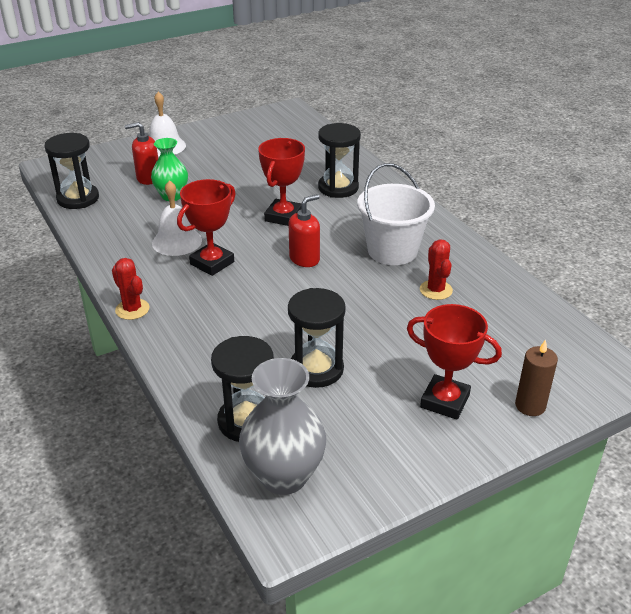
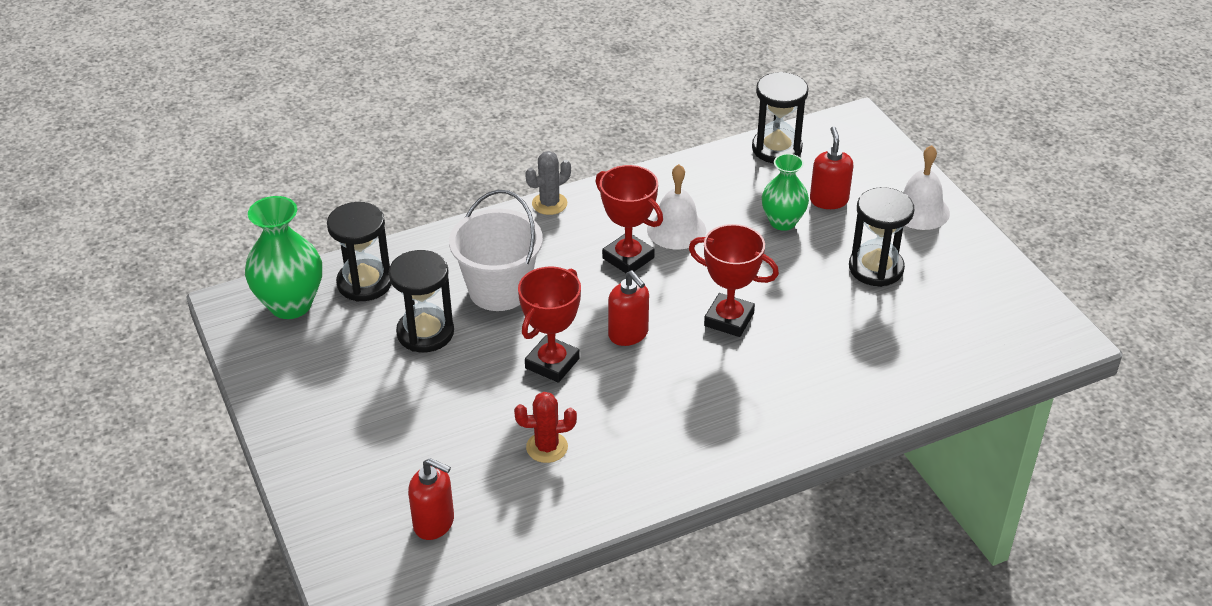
camera: 95 degrees right, 5 degrees up
(132, 309) = (549, 204): red cactus -> grey cactus
(284, 476) = (290, 304): grey vase -> green vase
(338, 188) = (806, 377): black hourglass -> black hourglass (876, 268)
(392, 251) = (639, 417): white bucket -> white bucket (499, 290)
(445, 401) = (352, 425): red trophy -> red trophy (552, 363)
(530, 406) = (326, 494): brown candle -> none
(533, 339) = (434, 523): none -> red soap dispenser

